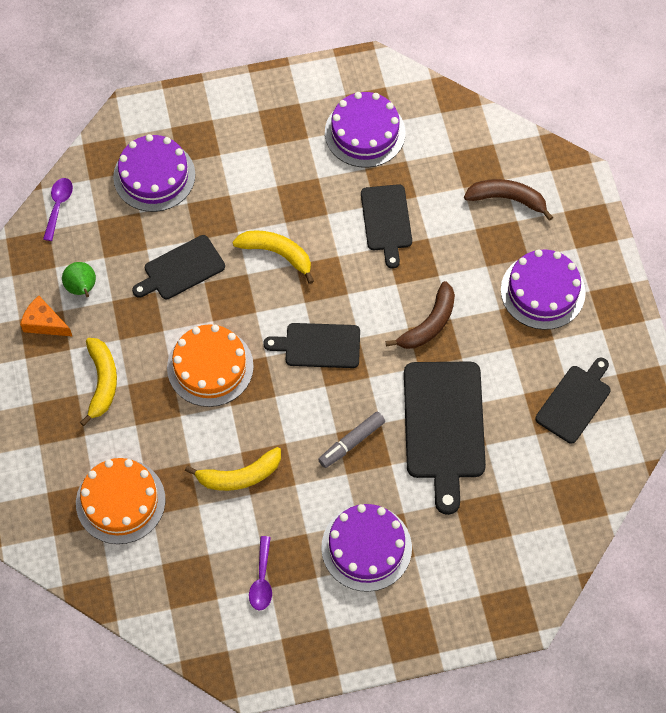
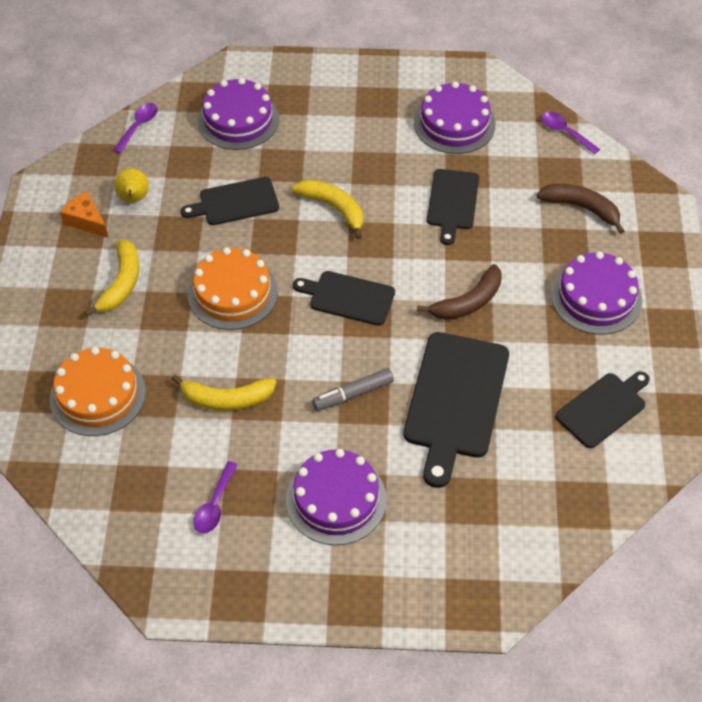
camera: 15 degrees right, 10 degrees down
(82, 288) = (134, 199): green pear -> yellow pear
(471, 118) = (564, 132): none -> purple spoon

